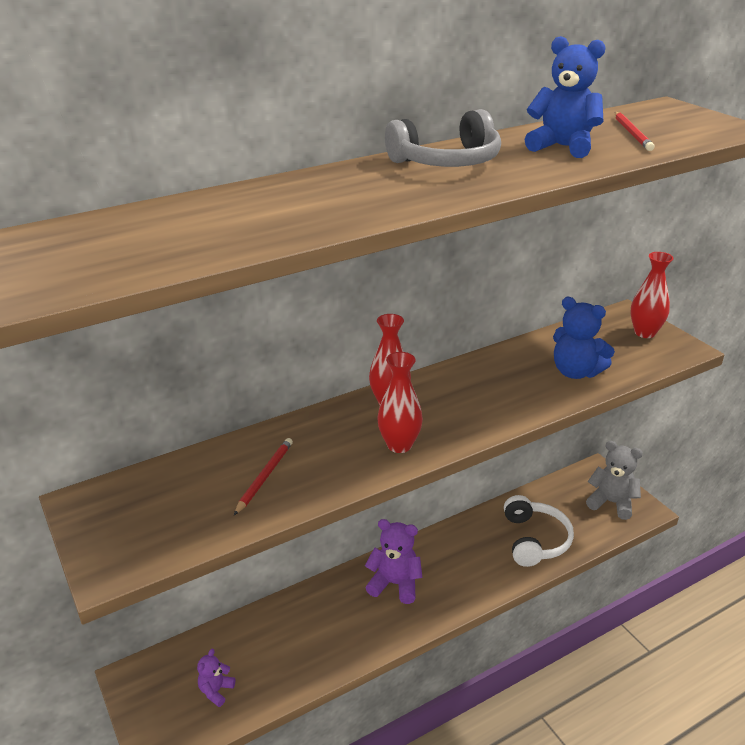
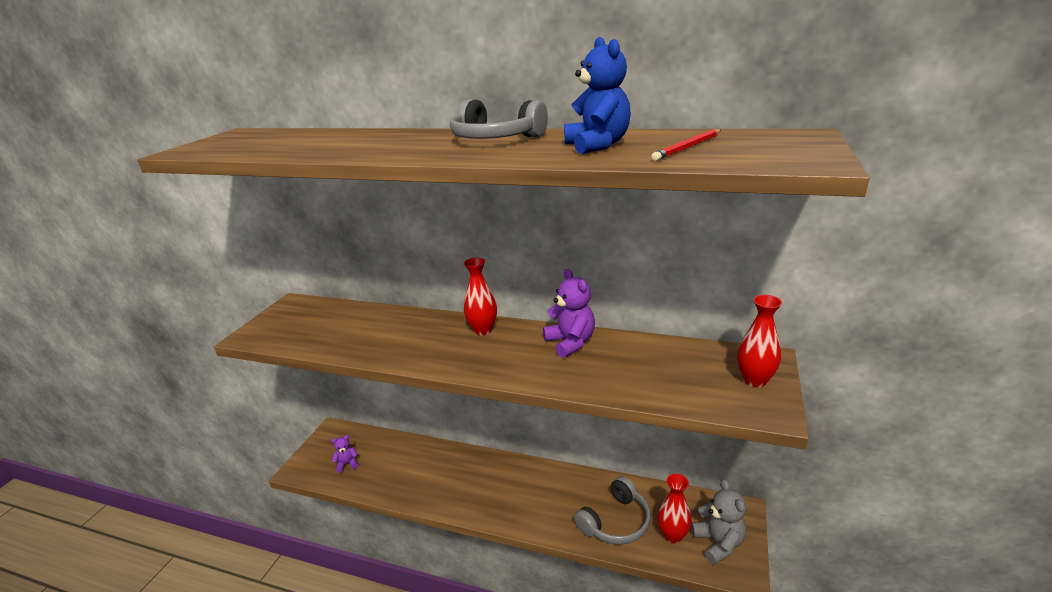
camera: 50 degrees right, 5 degrees down
(264, 477) = (361, 333): red pencil -> none
(395, 584) = (492, 479): purple teddy bear -> purple teddy bear (570, 343)
(399, 445) = (442, 355): red vase -> red vase (672, 535)
(534, 540) = (615, 521): white headphones -> grey headphones
(575, 372) = (634, 376): blue teddy bear -> none

